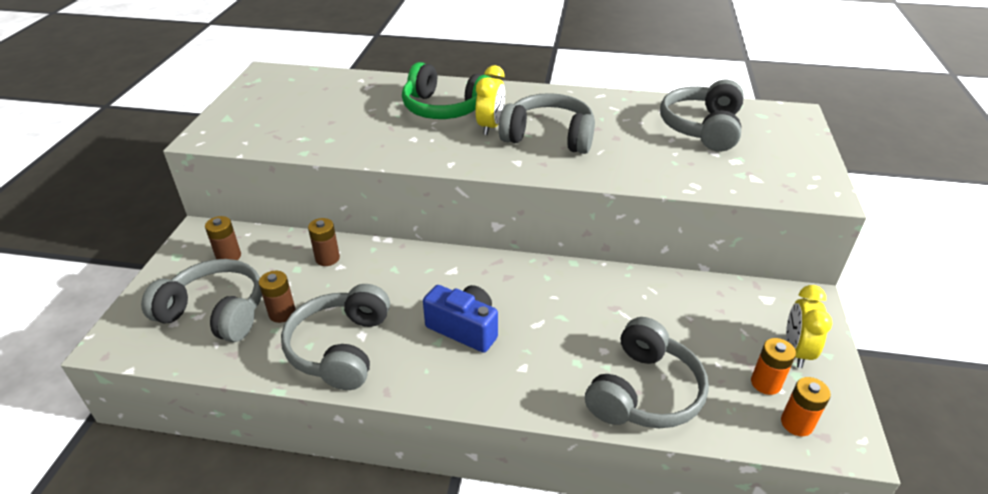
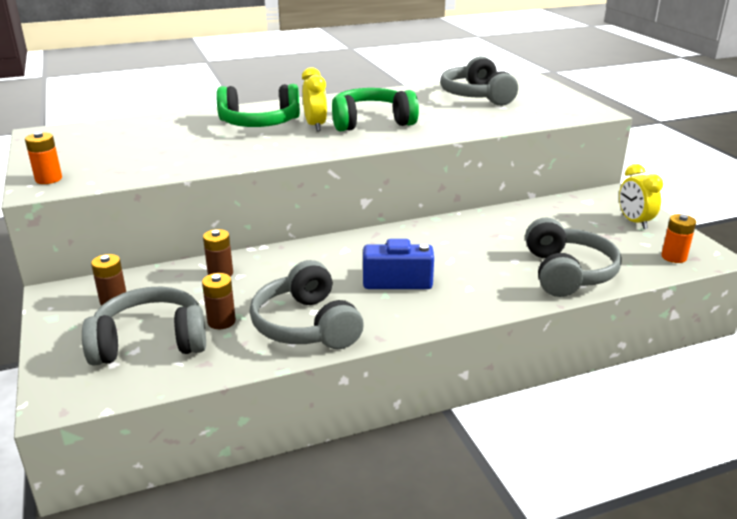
camera: 30 degrees left, 10 degrees down
(549, 137) = (371, 122): grey headphones -> green headphones
(765, 383) = (635, 243): orange battery -> orange battery (48, 179)

